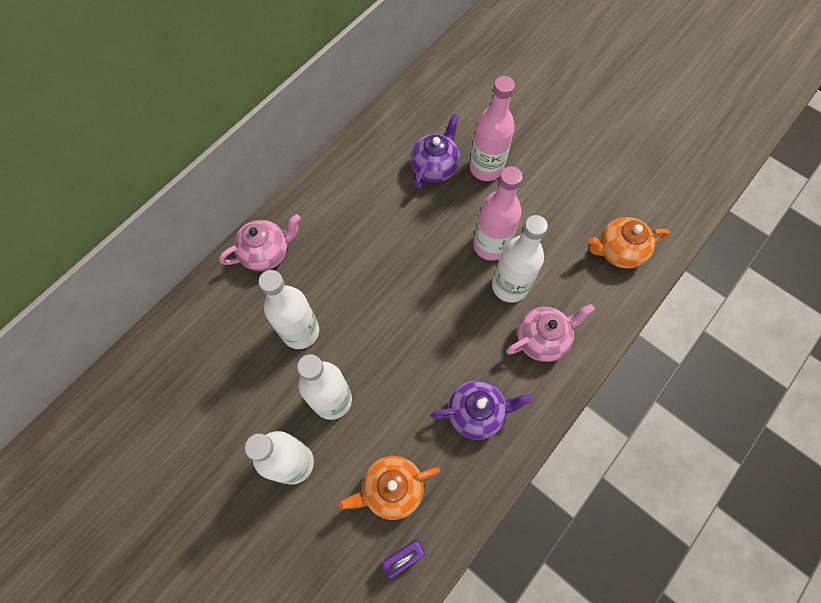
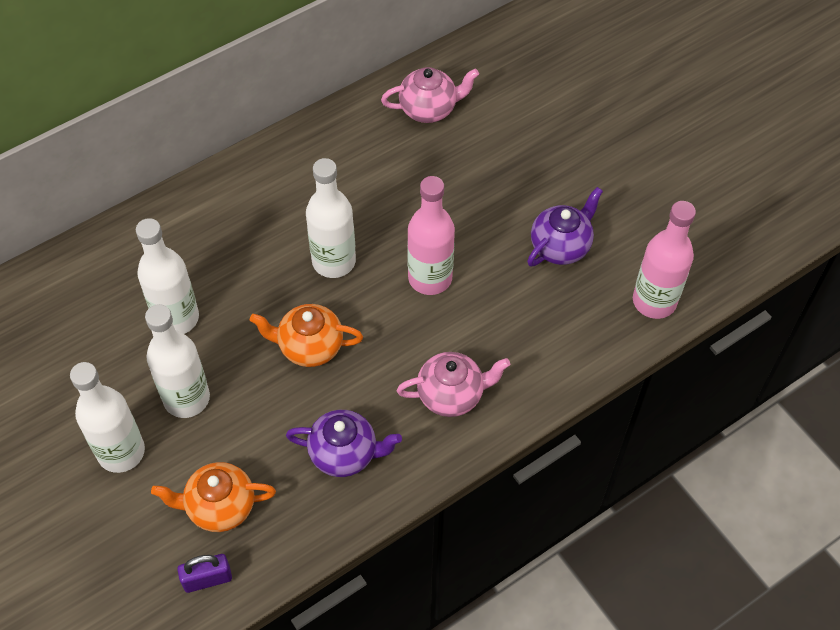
camera: 15 degrees right, 10 degrees down
(266, 253) = (168, 225): pink teapot -> pink teapot (429, 109)
(435, 167) = (396, 176): purple teapot -> purple teapot (561, 246)
(486, 168) = (457, 191): pink bottle -> pink bottle (654, 301)
(509, 286) = (435, 328): white bottle -> white bottle (334, 261)
(618, 251) = (582, 321): orange teapot -> orange teapot (309, 347)

